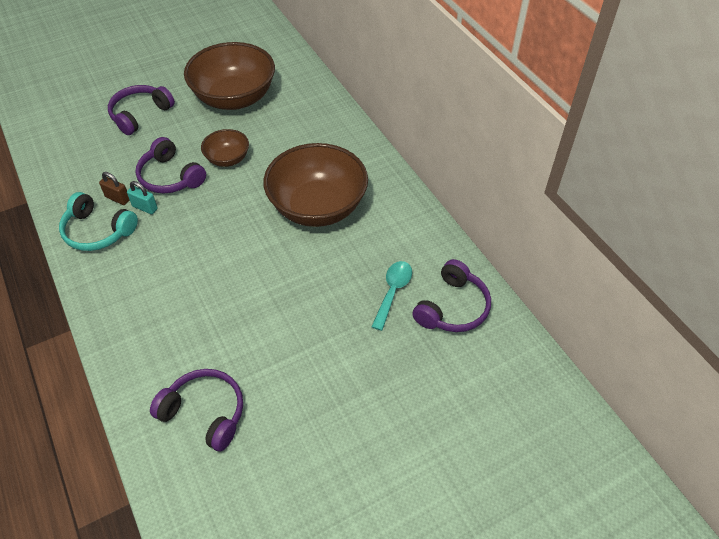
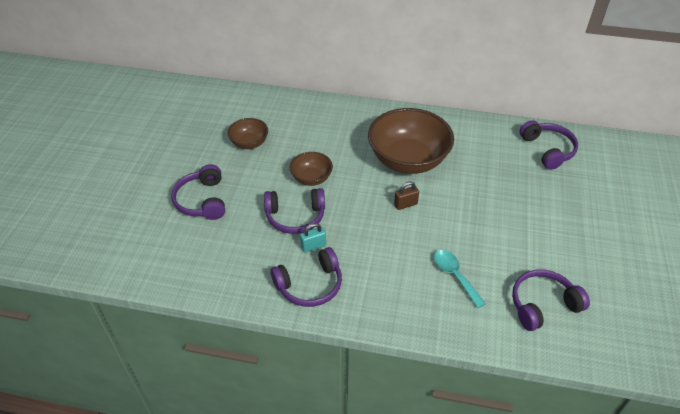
camera: 50 degrees left, 5 degrees down
(98, 231) = (310, 285): turquoise headphones -> purple headphones
(117, 198) = (285, 257): brown padlock -> brown padlock (405, 204)
(234, 98) = (249, 143): brown bowl -> brown bowl, size x0.50
(392, 292) = (514, 167): turquoise spoon -> turquoise spoon (455, 276)

